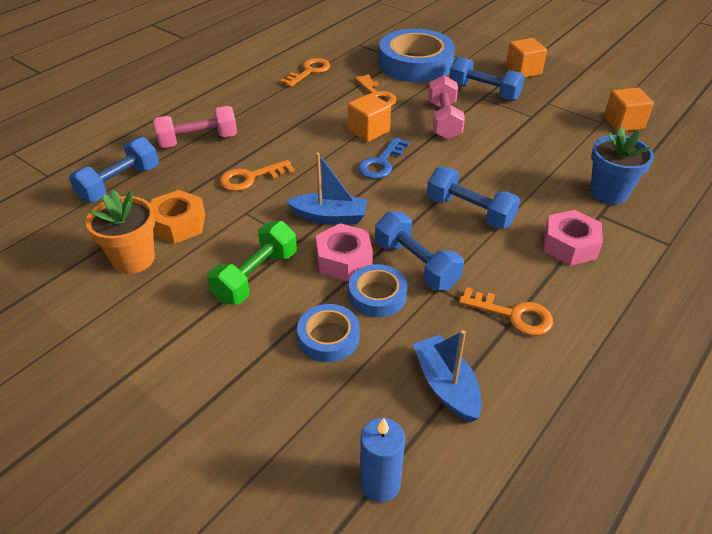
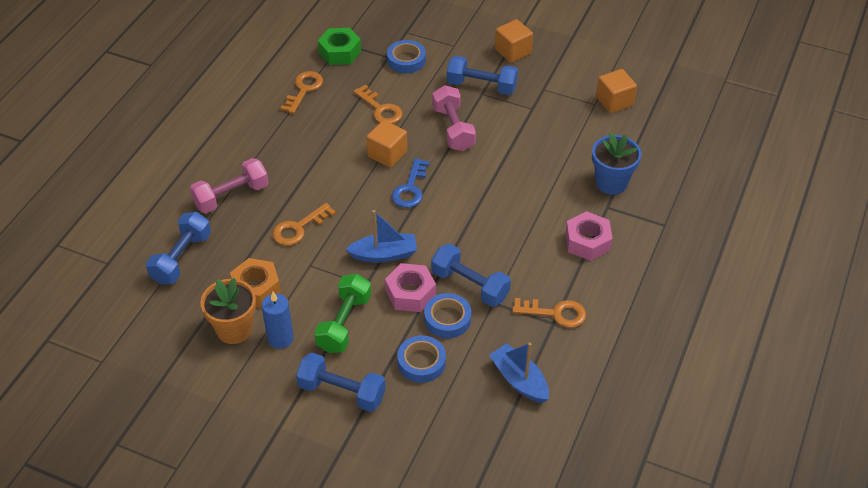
camera: 15 degrees left, 5 degrees up
(355, 50) = (340, 52): none -> green nut
(380, 484) = (493, 458): blue candle -> blue candle (280, 338)
(415, 64) = (406, 60): blue tape -> blue tape, size x0.51
(469, 212) = (500, 225): blue dumbbell -> blue dumbbell (342, 392)

